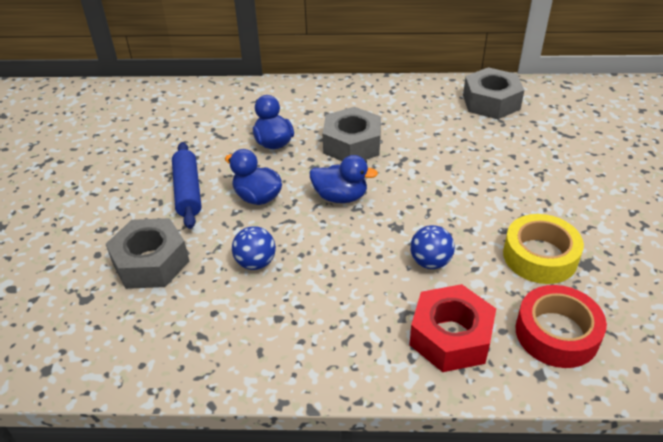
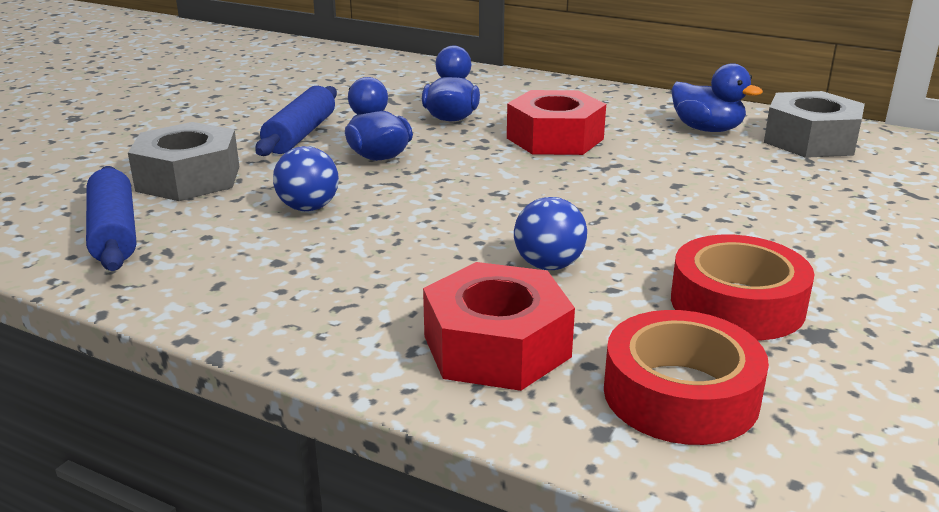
camera: 25 degrees right, 15 degrees down
(150, 333) = (114, 233): none -> blue rolling pin
(340, 197) = (486, 178): blue duck -> blue duck (707, 129)
(352, 144) = (555, 138): grey nut -> red nut
(540, 256) = (737, 304): yellow tape -> red tape

